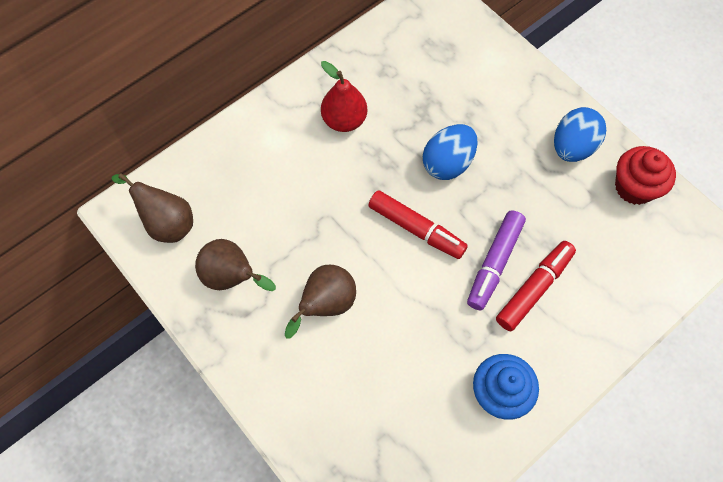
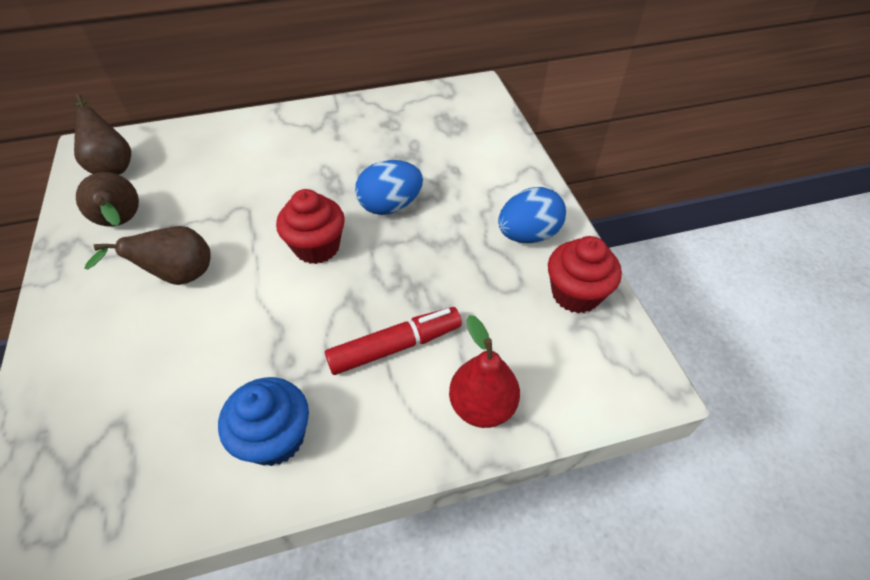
camera: 25 degrees right, 15 degrees down
(344, 120) = (323, 145): red pear -> red pear (482, 406)
(416, 229) = (317, 247): red marker -> red cupcake
(494, 263) = (370, 306): purple marker -> none

